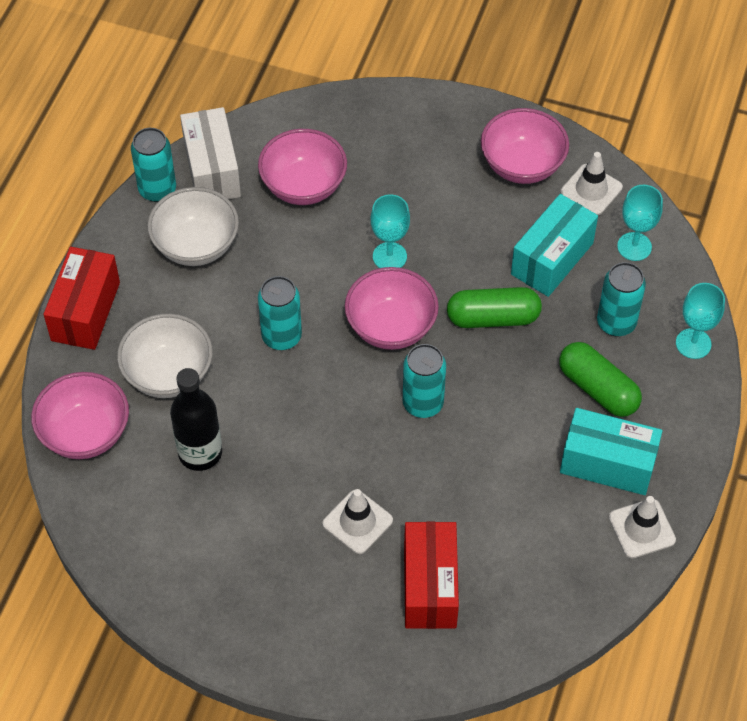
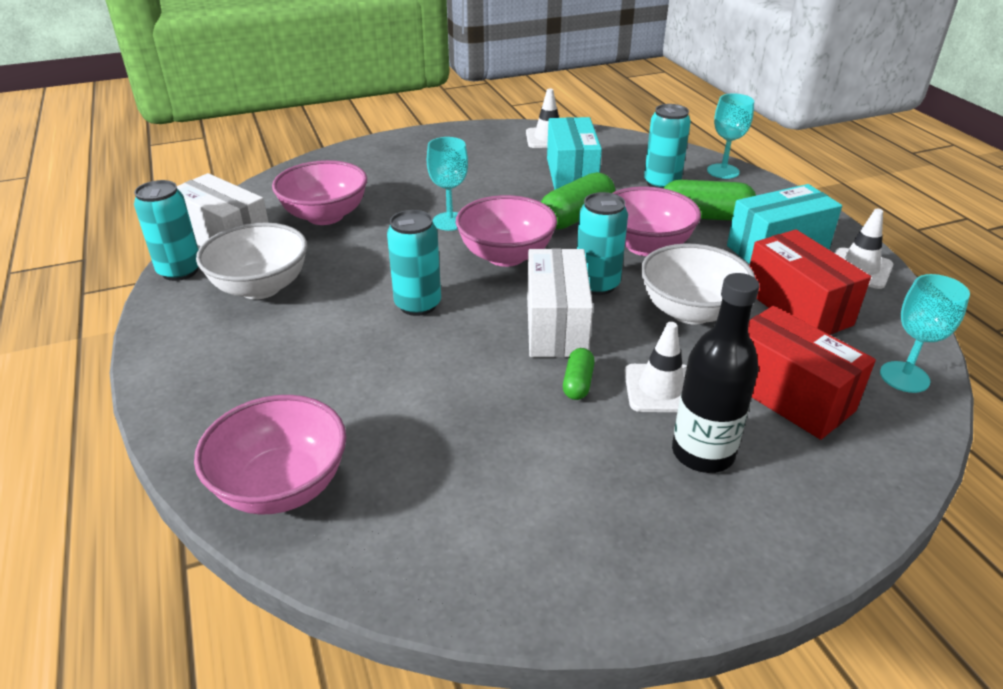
camera: 40 degrees left, 20 degrees down
(85, 311) = (179, 385): red box -> red box (797, 307)
(168, 374) = (331, 385): white bowl -> white bowl (690, 311)
(200, 453) = (439, 426): black bottle -> black bottle (702, 453)
(312, 480) = (578, 383): none -> green capsule
(351, 422) = (556, 326): none -> white box
(522, 165) = (485, 145): pink bowl -> pink bowl (645, 246)
(634, 246) = (615, 149): turquoise goblet -> turquoise goblet (904, 377)

